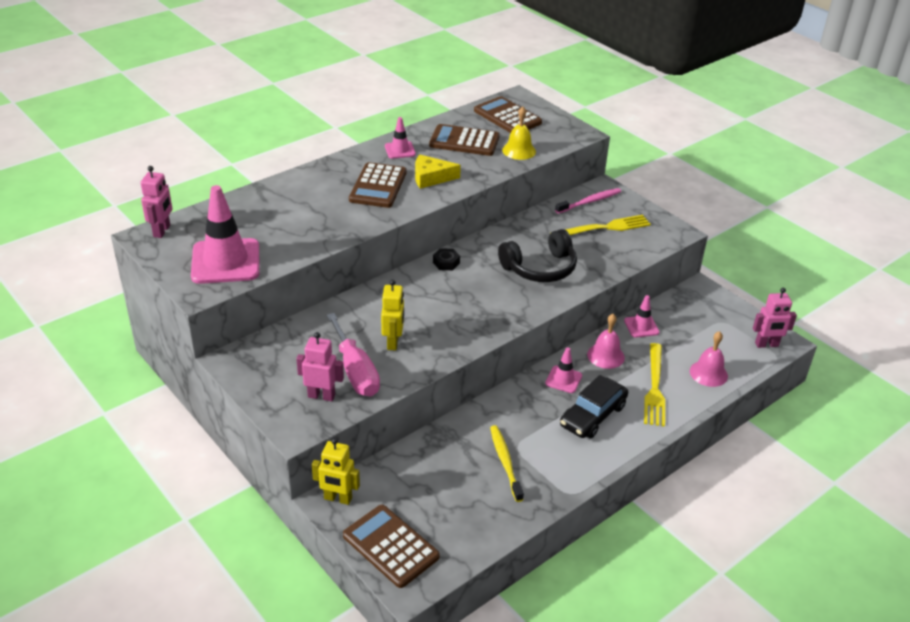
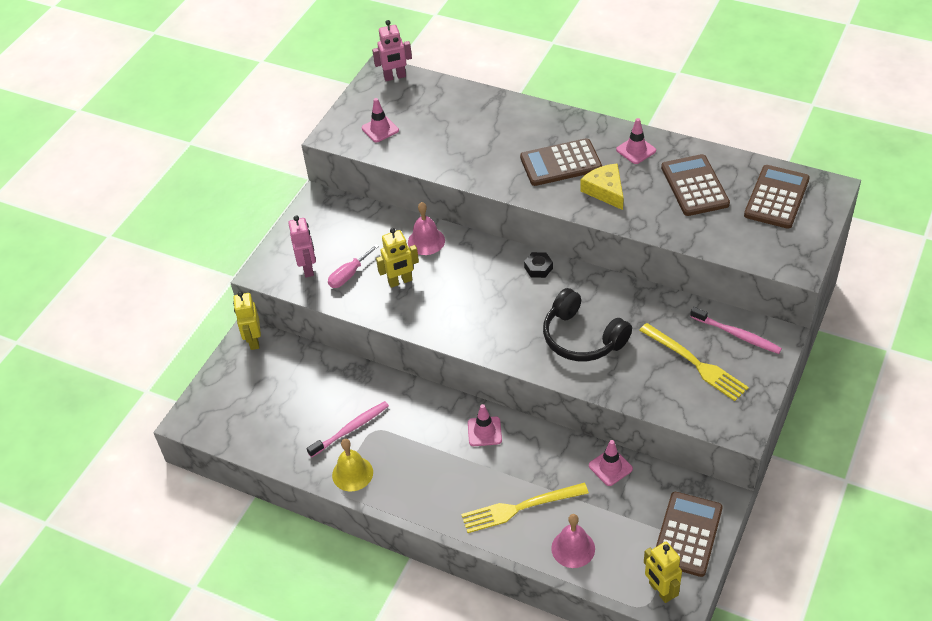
camera: 70 degrees right, 10 degrees up
(226, 261) = (380, 129): pink traffic cone -> pink traffic cone, size x0.49
(355, 371) = (349, 275): pink screwdriver -> pink screwdriver, size x0.60
(390, 546) = (222, 393): brown calculator -> brown calculator (687, 534)
(505, 462) = (351, 429): yellow toothbrush -> pink toothbrush
(519, 150) = (714, 232): yellow bell -> yellow bell (352, 473)
(593, 415) = (448, 471): black car -> none
(605, 356) = (542, 452): pink bell -> pink bell (426, 241)
(766, 345) = (660, 591): pink robot -> yellow robot

